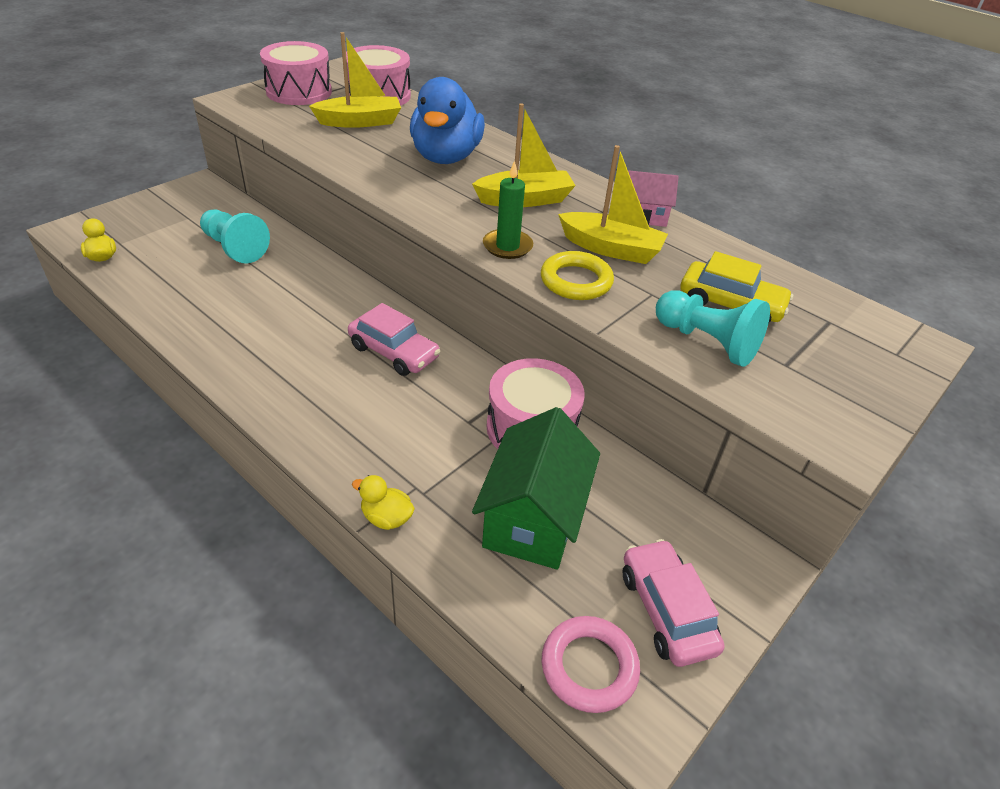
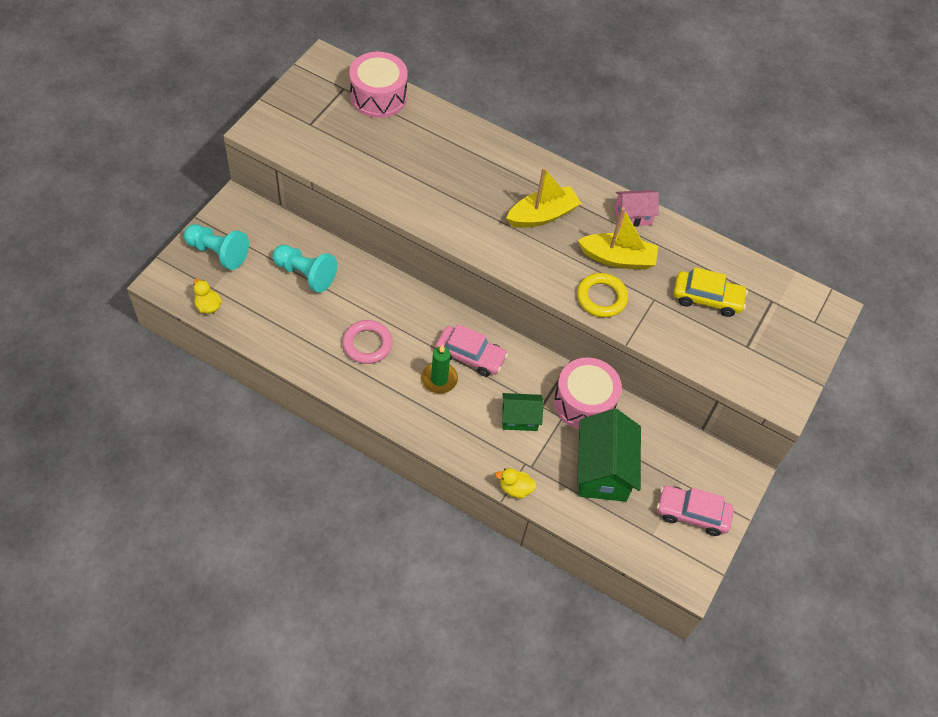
camera: 15 degrees left, 15 degrees up
(299, 92) = (309, 106): pink drum -> none
(360, 122) = (379, 140): yellow boat -> none
(431, 431) = (519, 418): none -> green house
(446, 157) = (466, 174): blue duck -> none
(507, 246) = (545, 272): green candle -> green candle (439, 379)
(589, 667) = (656, 555): pink ring -> pink ring (367, 344)
(666, 610) = (692, 514): pink car -> pink car turned 45 degrees counterclockwise
(707, 342) = (696, 337): turquoise pawn -> turquoise pawn (218, 253)

